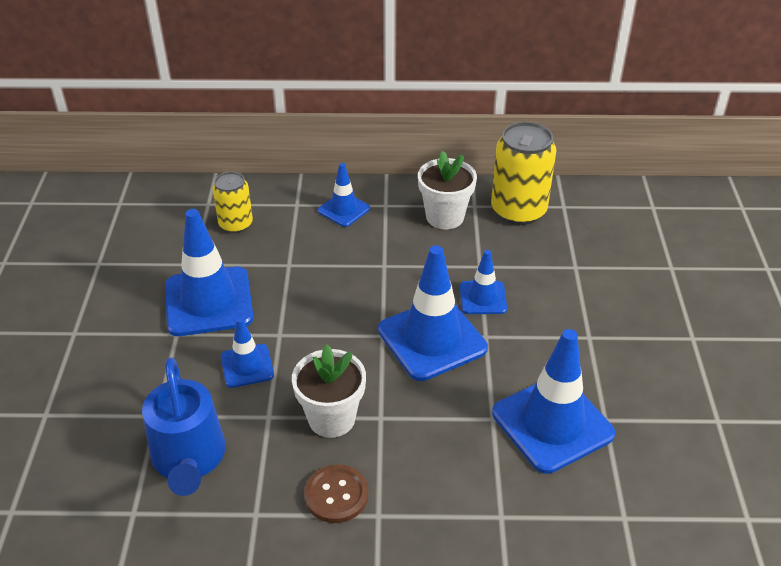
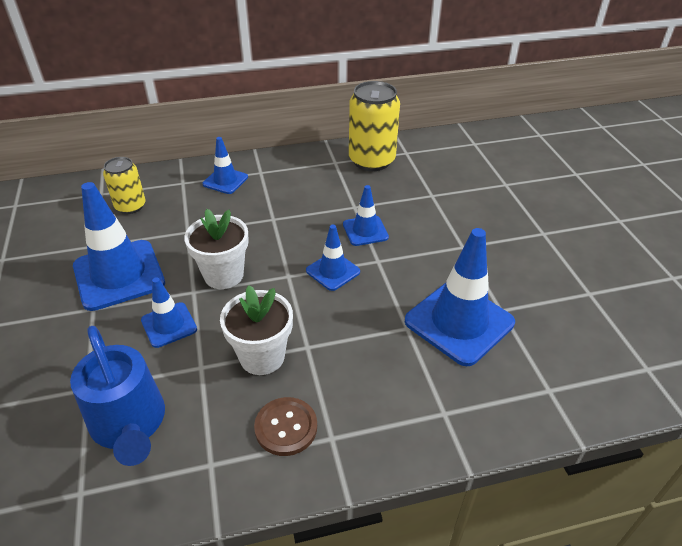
camera: 15 degrees left, 0 degrees up
(432, 339) = (333, 271): blue traffic cone -> blue traffic cone, size x0.54
(445, 217) = (313, 174): white flower pot -> white flower pot (223, 275)

